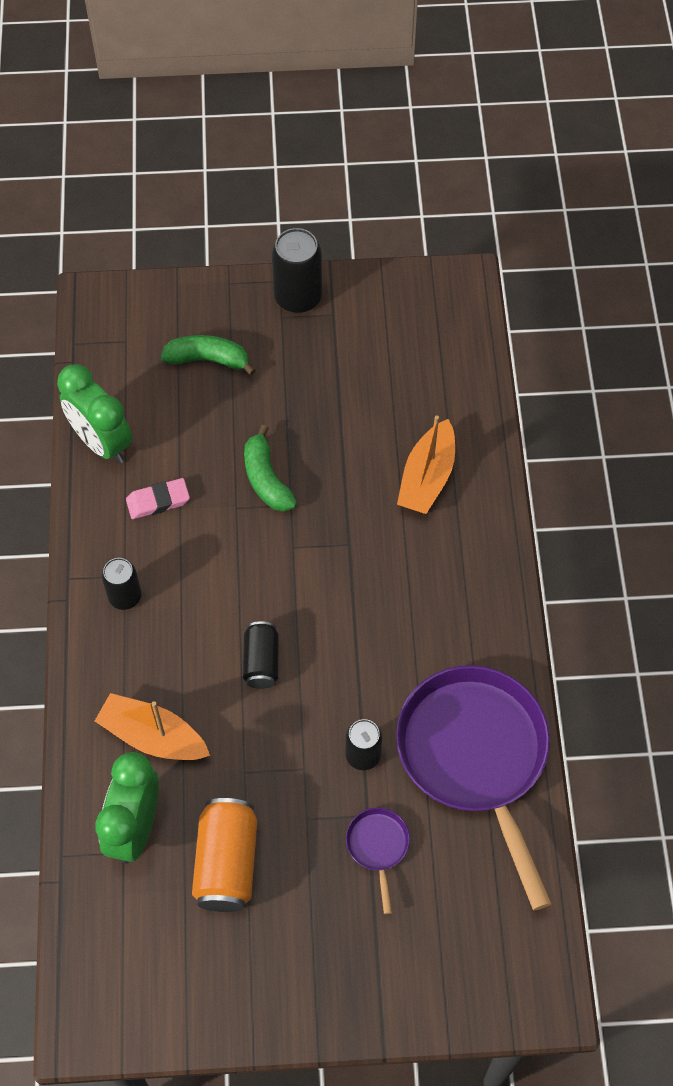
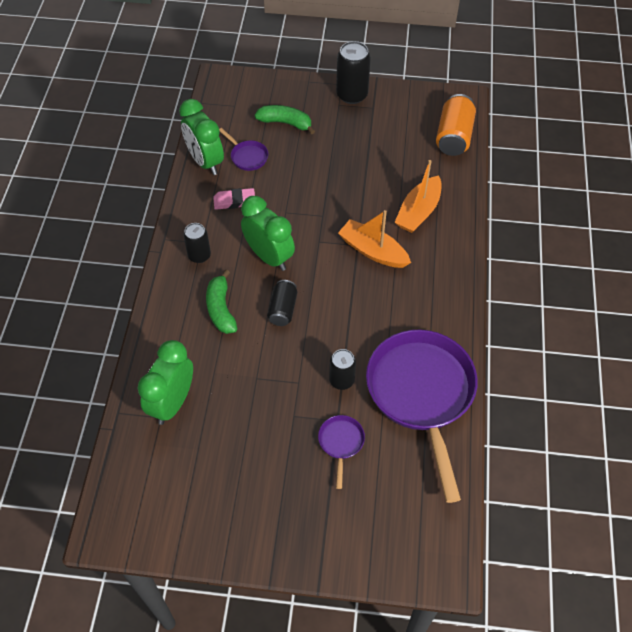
camera: 10 degrees right, 5 degrees down
(153, 736) = (198, 345): orange boat -> orange boat (373, 251)
(162, 425) = (247, 156): none -> purple pan
(226, 582) = (269, 256): none -> green clock
(227, 863) = (231, 436): orange can -> orange can (453, 137)
(266, 479) = (309, 198): green banana -> green banana (221, 309)

